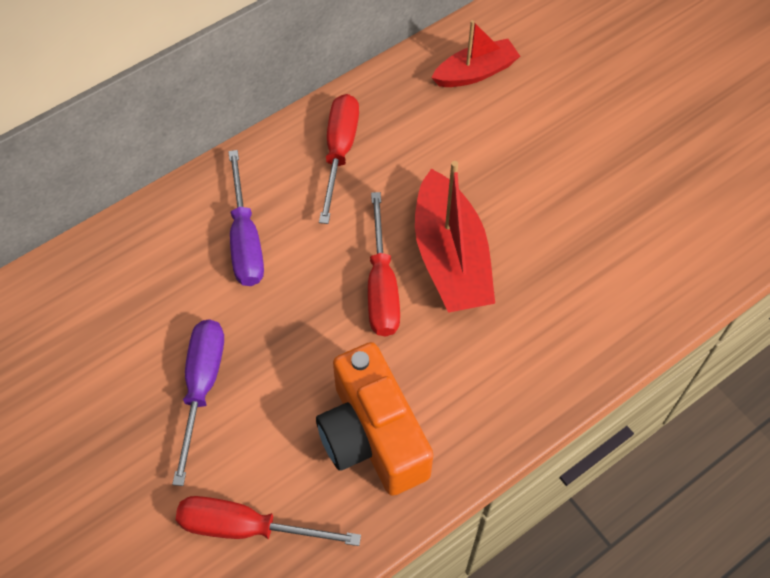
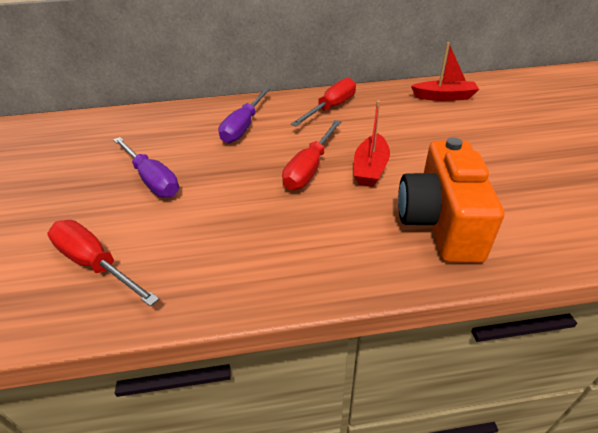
camera: 30 degrees right, 20 degrees down
(202, 387) = (152, 179): purple screwdriver -> purple screwdriver turned 105 degrees clockwise
(372, 436) = (234, 245): orange camera -> orange camera (440, 223)
(450, 257) = (370, 168): red boat -> red boat, size x0.63

